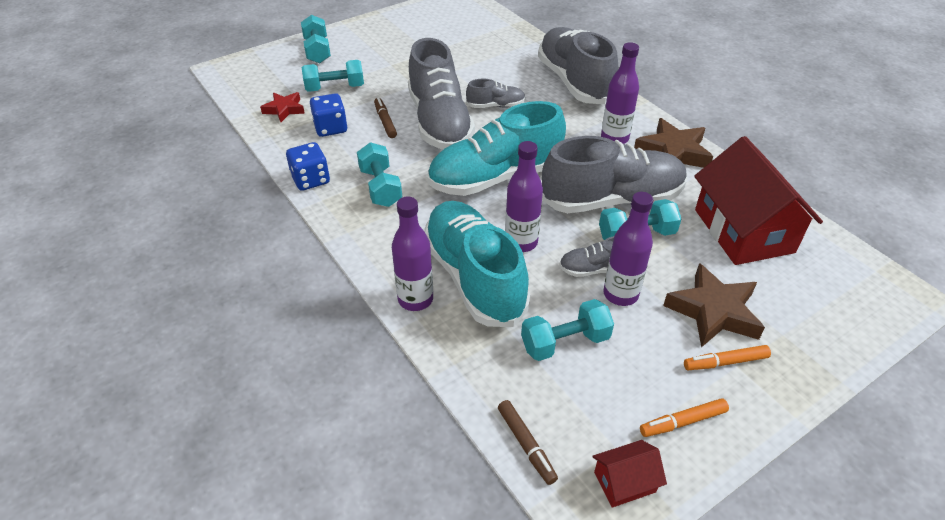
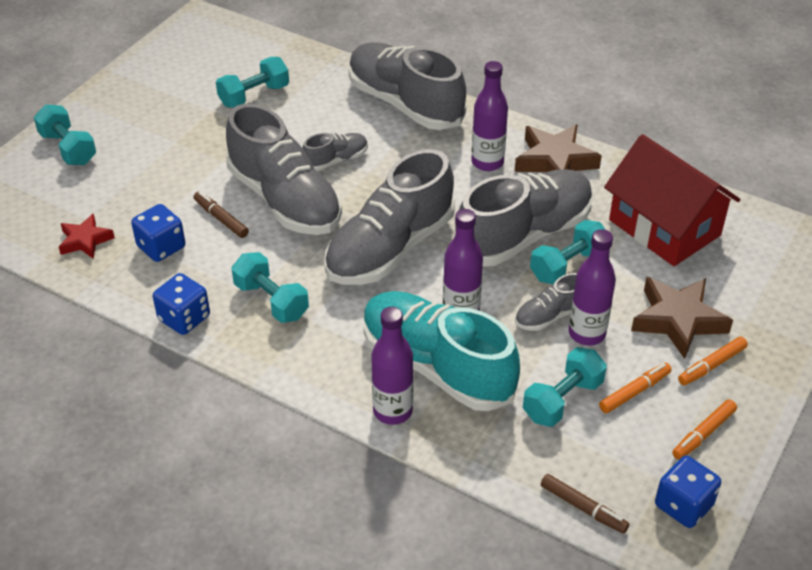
camera: 25 degrees left, 0 degrees up
(335, 88) = (128, 193): turquoise dumbbell -> turquoise dumbbell (254, 96)
(495, 177) = (390, 248): turquoise shoe -> grey shoe
(625, 482) = (683, 505): red house -> blue dice
(636, 359) = (634, 392): none -> orange marker

